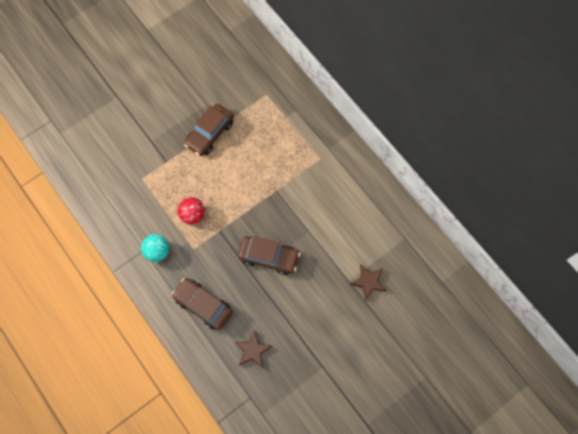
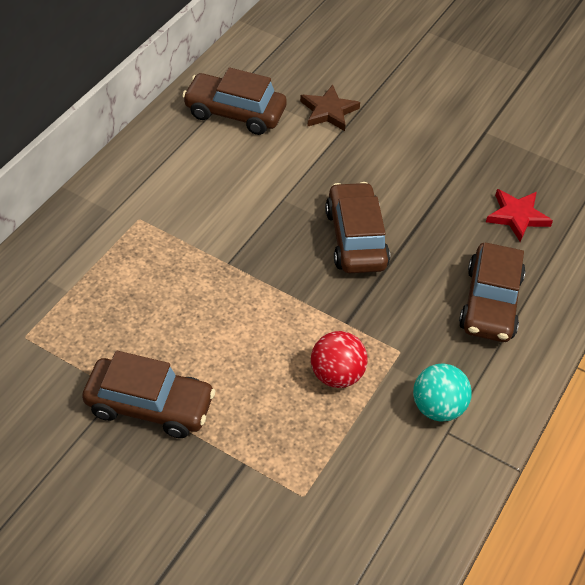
camera: 115 degrees left, 20 degrees down
(252, 350) = (517, 216): brown star -> red star
(383, 230) = (235, 113): none -> brown car

